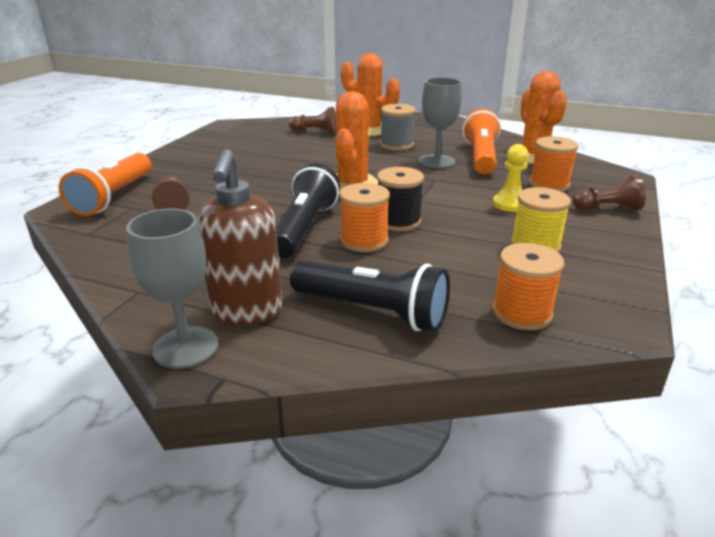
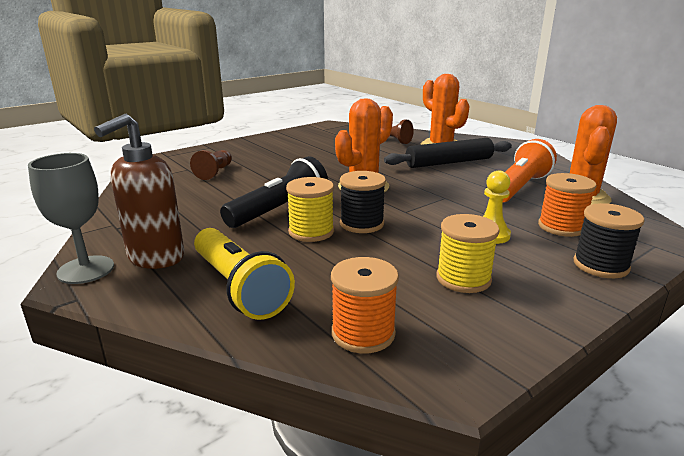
camera: 30 degrees right, 5 degrees down
(113, 197) = (186, 160): orange flashlight -> none
(364, 241) = (311, 232): orange spool -> yellow spool
(372, 312) = (239, 288): black flashlight -> yellow flashlight
(396, 145) = (449, 162): grey spool -> black rolling pin
(437, 161) = (468, 183): grey goblet -> none
(607, 209) = (600, 265): brown pawn -> black spool

